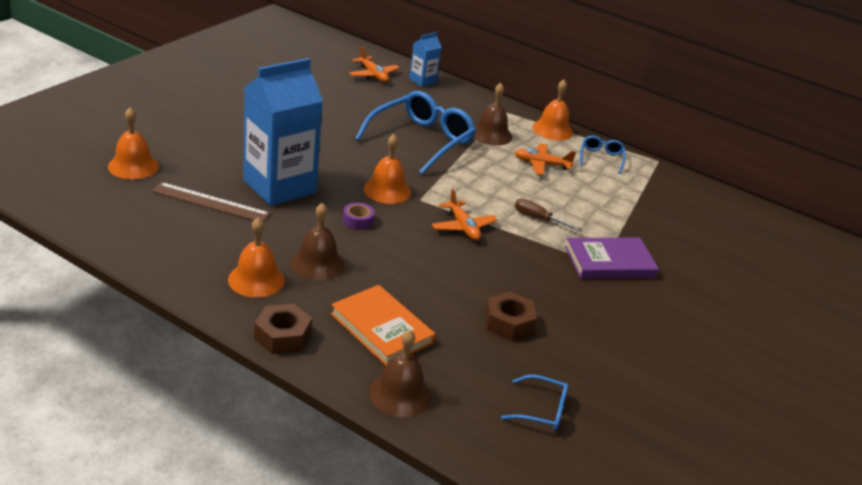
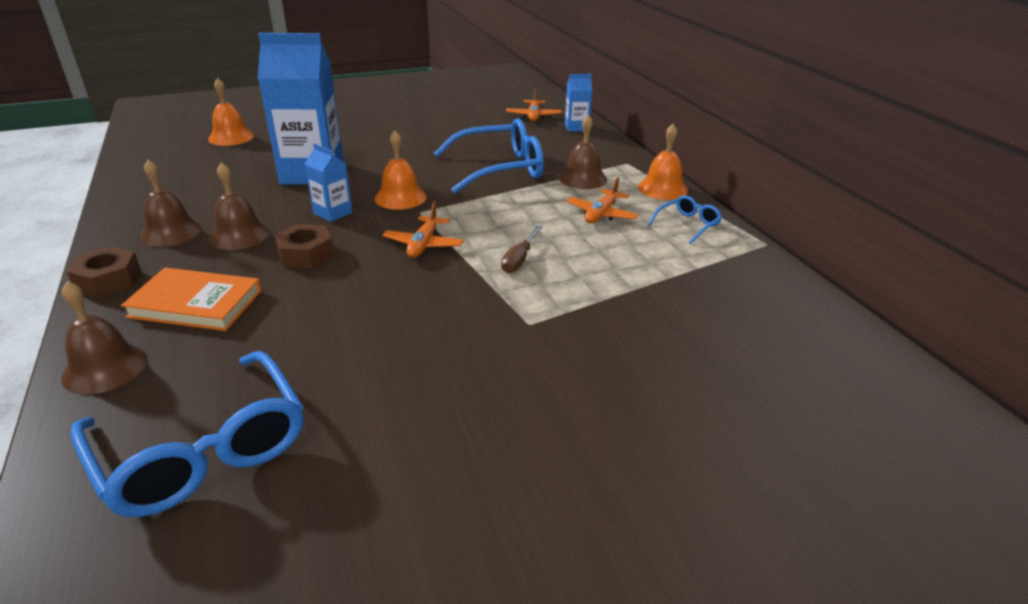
camera: 40 degrees right, 0 degrees up
(210, 202) = (240, 171): brown ruler -> none
(256, 280) = (170, 232): orange bell -> brown bell
(358, 220) = (333, 213): purple tape -> blue carton
(381, 328) = (195, 304): orange book -> orange book turned 75 degrees counterclockwise
(508, 323) = (323, 344): brown nut -> brown nut (306, 254)
(538, 219) = (519, 259): brown screwdriver -> brown screwdriver turned 135 degrees counterclockwise
(541, 164) = (601, 214): orange plane -> orange plane turned 105 degrees counterclockwise
(541, 410) = (203, 450): blue glasses -> blue glasses, size x2.11
(609, 262) = (542, 325): purple book -> none

